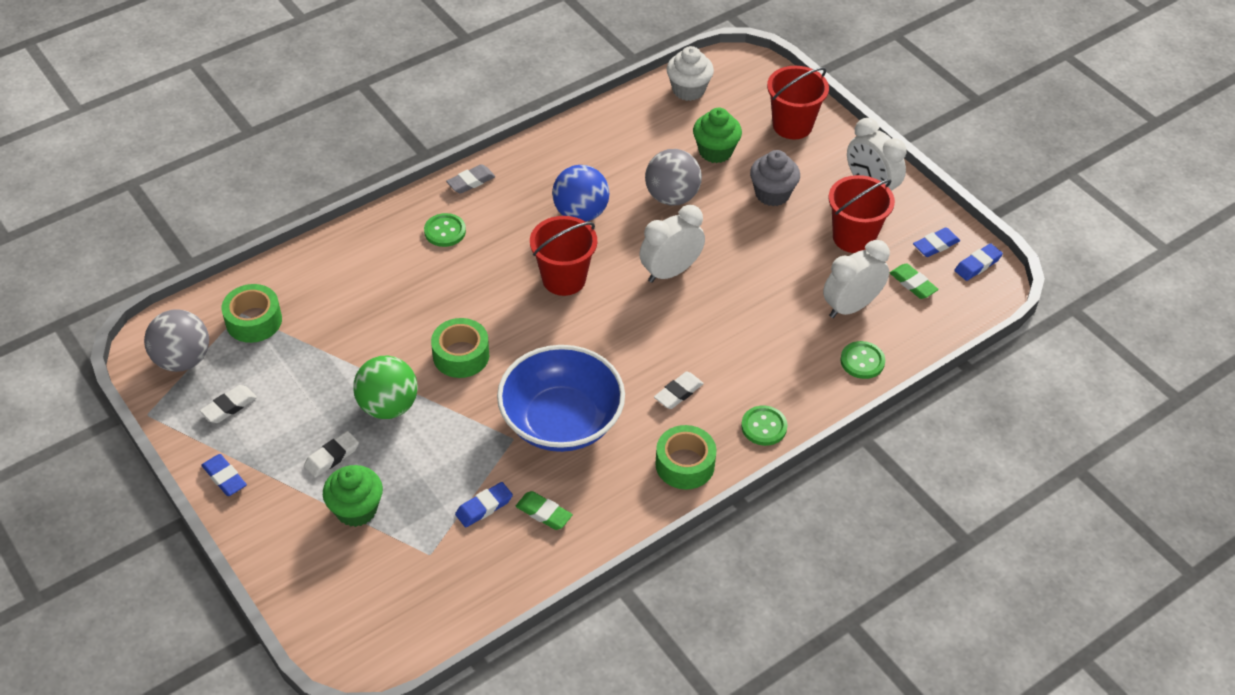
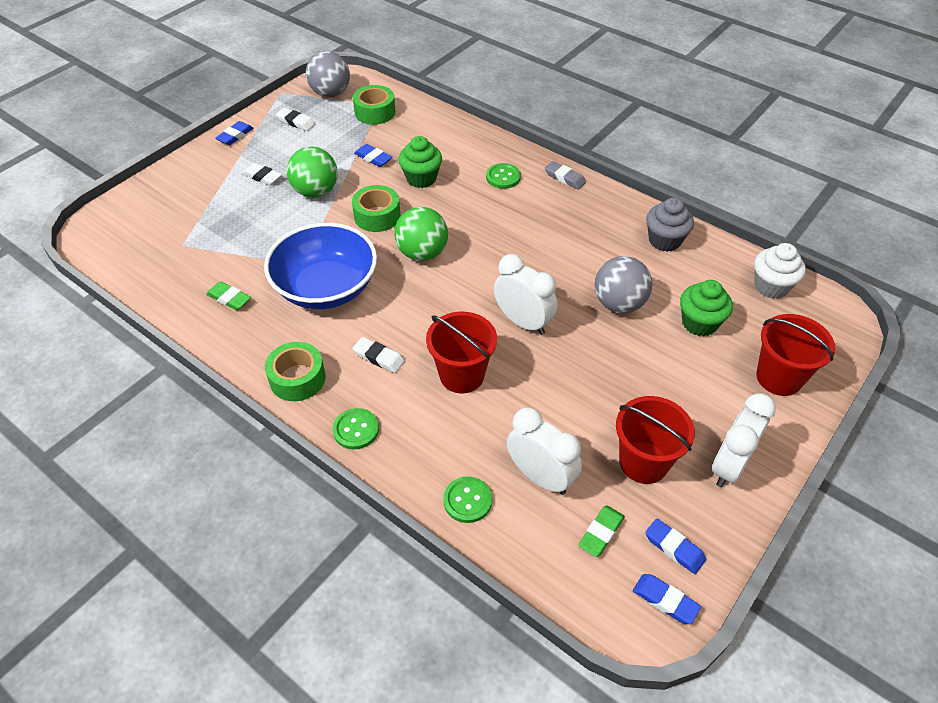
camera: 75 degrees right, 0 degrees up
(356, 509) = (217, 200): green cupcake -> green cupcake (421, 178)
(484, 507) = (230, 263): blue eraser -> blue eraser (373, 158)
(540, 328) = (422, 253): none -> green ball
(544, 513) = (229, 298): green eraser -> green eraser turned 75 degrees counterclockwise
(564, 279) = (482, 255): red bucket -> red bucket (462, 375)
(580, 213) = (564, 248): blue ball -> none
(772, 194) = (667, 379): grey cupcake -> grey cupcake (664, 240)

